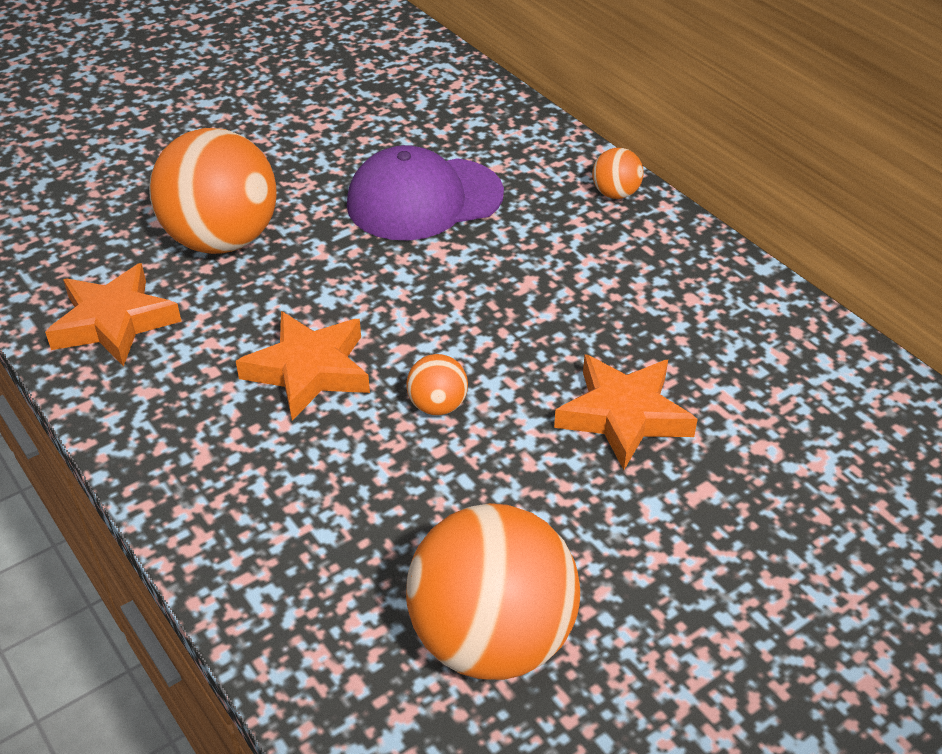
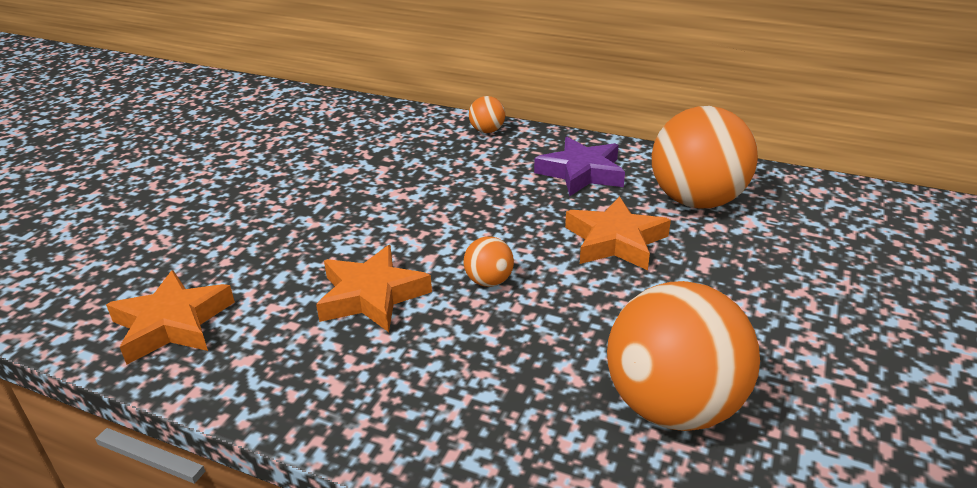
camera: 30 degrees left, 10 degrees down
(222, 240) = (224, 240): orange ball -> orange ball (696, 201)
(424, 199) = (361, 170): purple cap -> none
(675, 303) = (581, 173): none -> purple star

